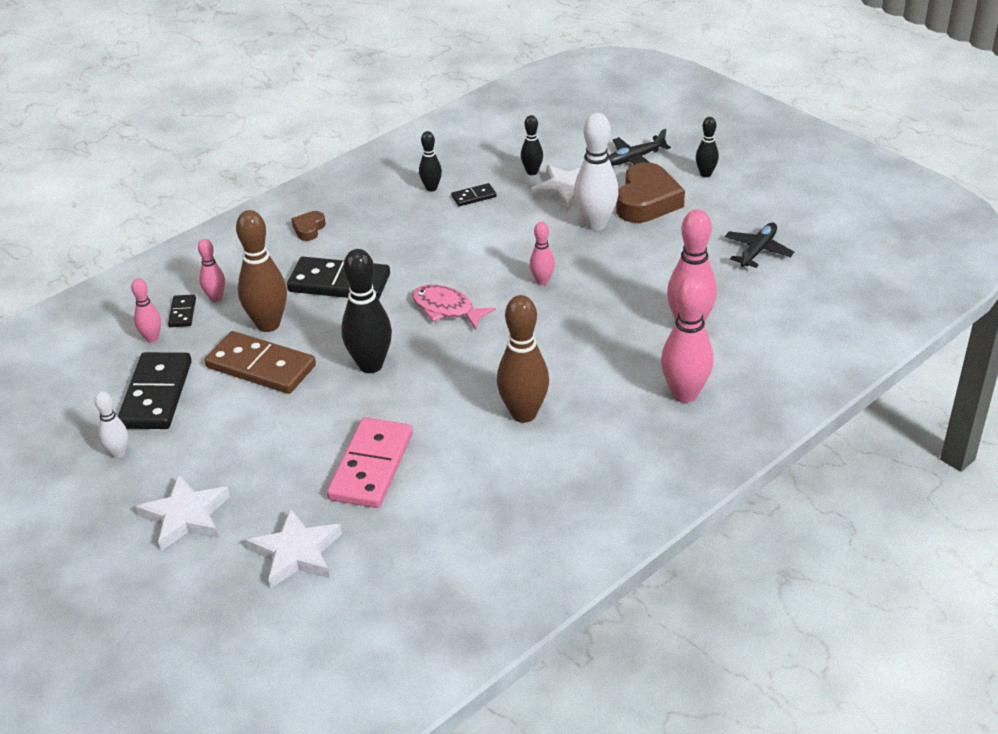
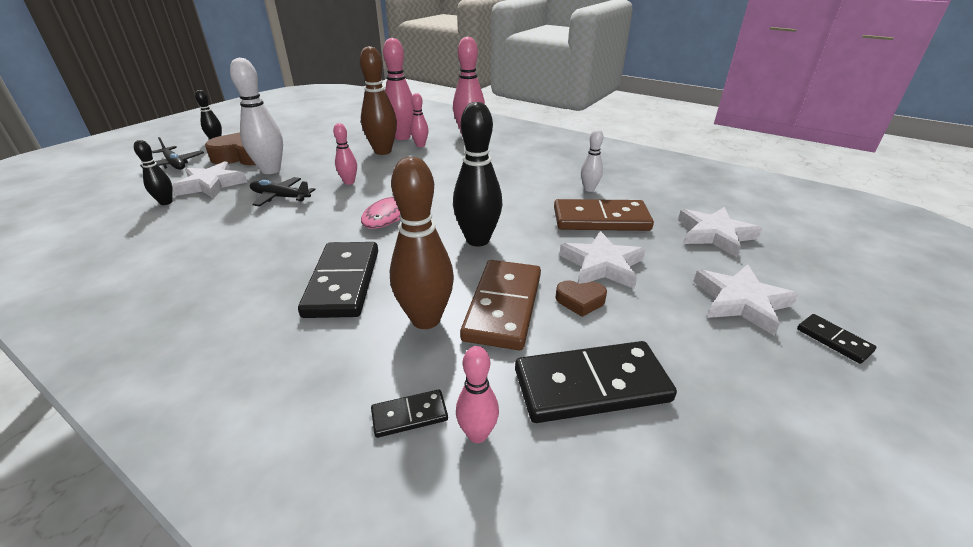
camera: 105 degrees left, 5 degrees down
(118, 453) = (710, 387): white bowling pin -> white bowling pin (589, 189)
(216, 298) = (371, 386): pink bowling pin -> pink bowling pin (420, 145)
(286, 441) = (602, 265): none -> white star
(309, 229) = (213, 331): brown heart -> brown heart (580, 301)
(371, 466) = (601, 219): pink domino -> brown domino
(431, 188) = (161, 253): black bowling pin -> none
(474, 197) = (196, 226): black domino -> black domino (833, 340)
(523, 414) = (509, 174): brown bowling pin -> brown bowling pin (383, 151)
(757, 251) = (321, 125): black plane -> black plane (281, 197)

